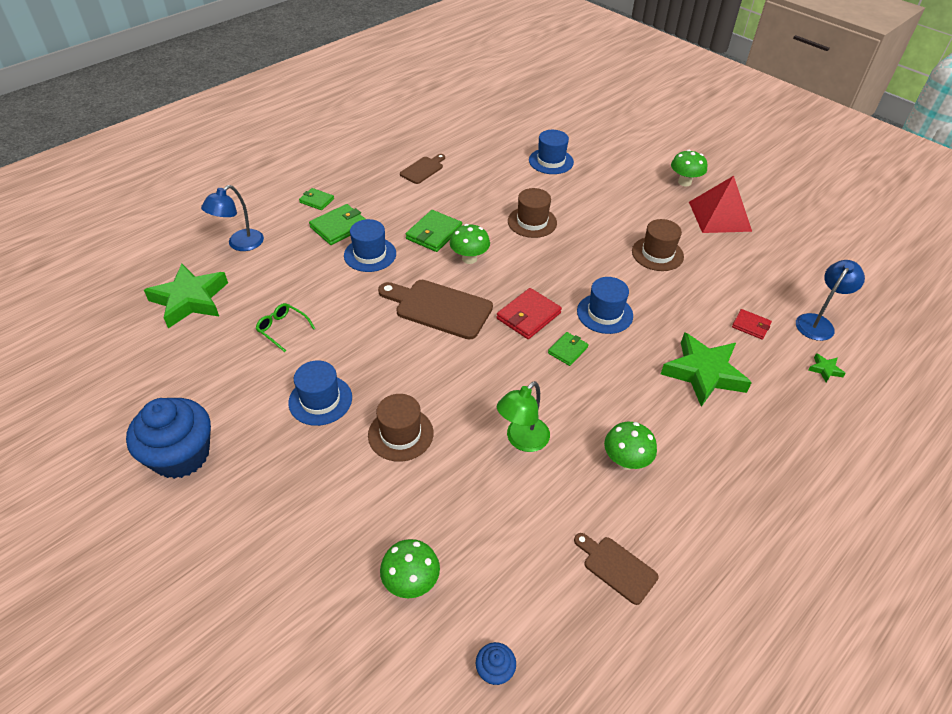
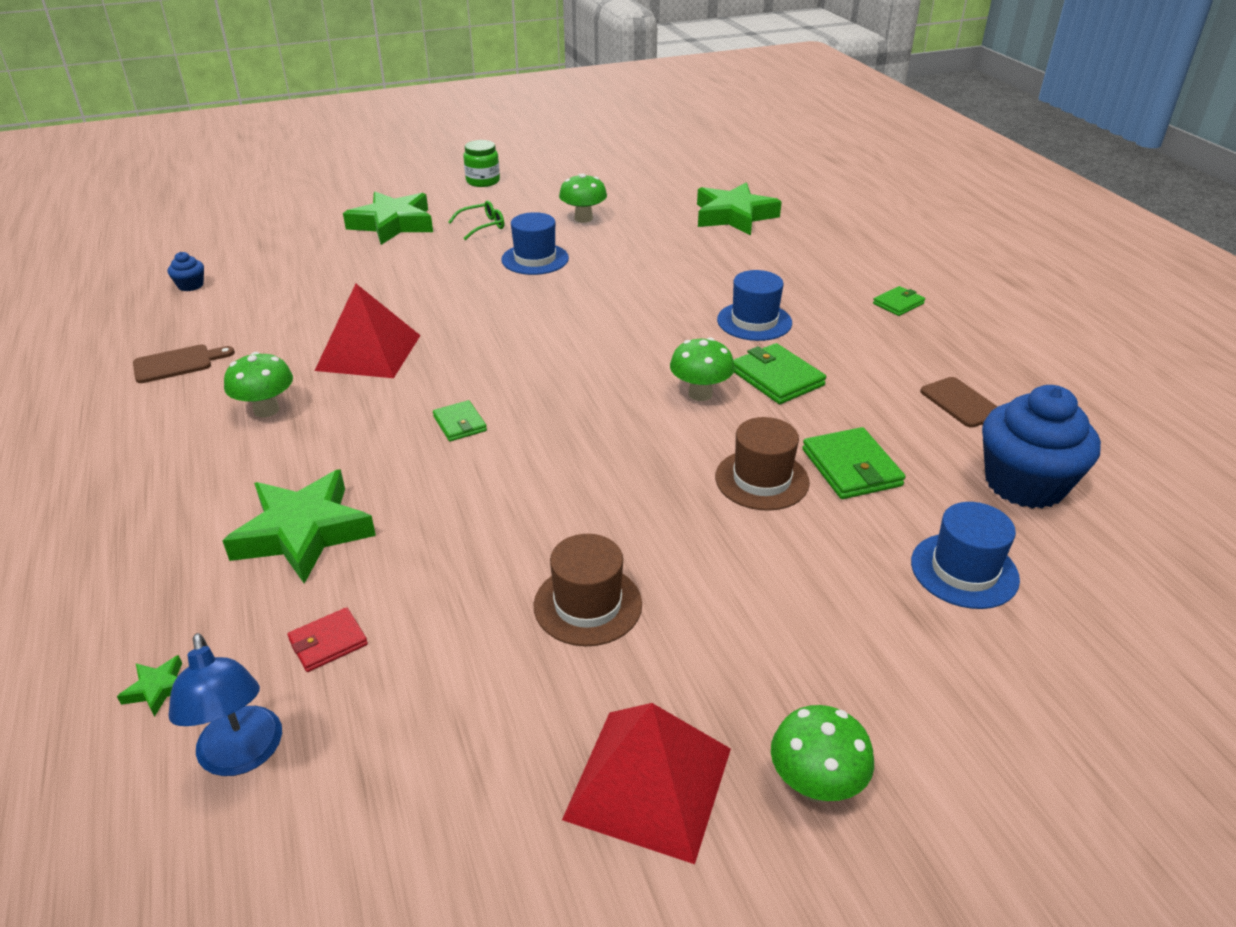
camera: 115 degrees right, 10 degrees down
(133, 524) = (483, 181): none -> green jar
(181, 455) = (531, 199): blue cupcake -> blue cupcake (1024, 483)
(240, 244) = (820, 247): blue lamp -> none
(279, 554) = (393, 224): none -> green star
(283, 329) = (653, 254): green glasses -> green glasses (482, 226)
(339, 227) = (827, 310): green wallet -> green wallet (851, 468)
(400, 434) = (451, 290): brown hat -> none
(411, 582) = (302, 268): green mushroom -> green mushroom (583, 218)
(439, 308) = (615, 348): brown cutting board -> none
(522, 440) = (368, 352): green lamp -> red pyramid
(528, 316) = (547, 411): red wallet -> none
(604, 313) = (496, 481): blue hat -> none

